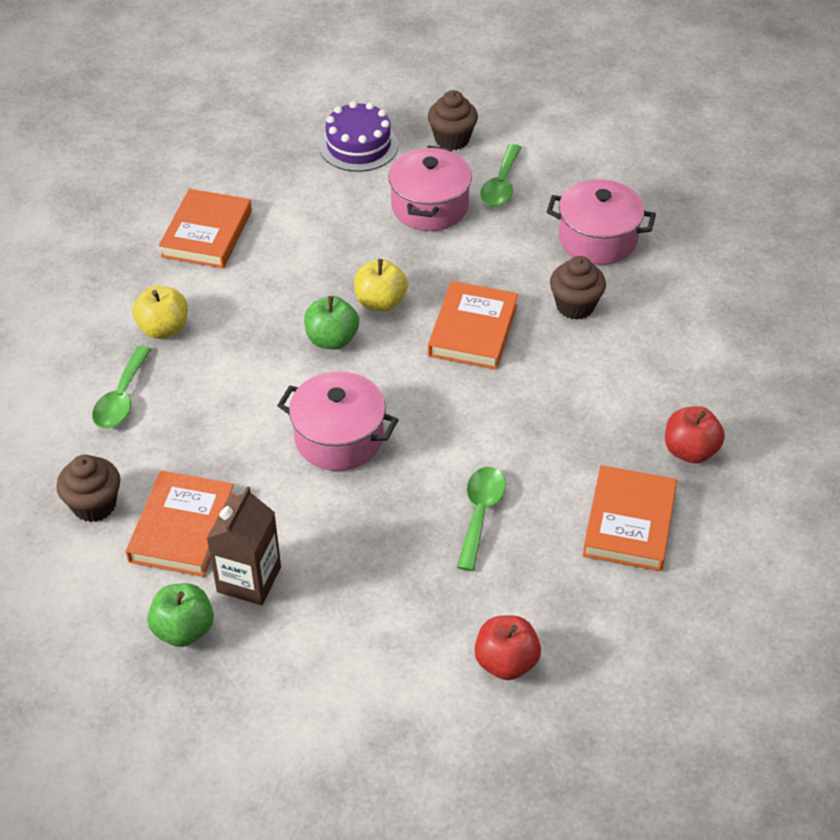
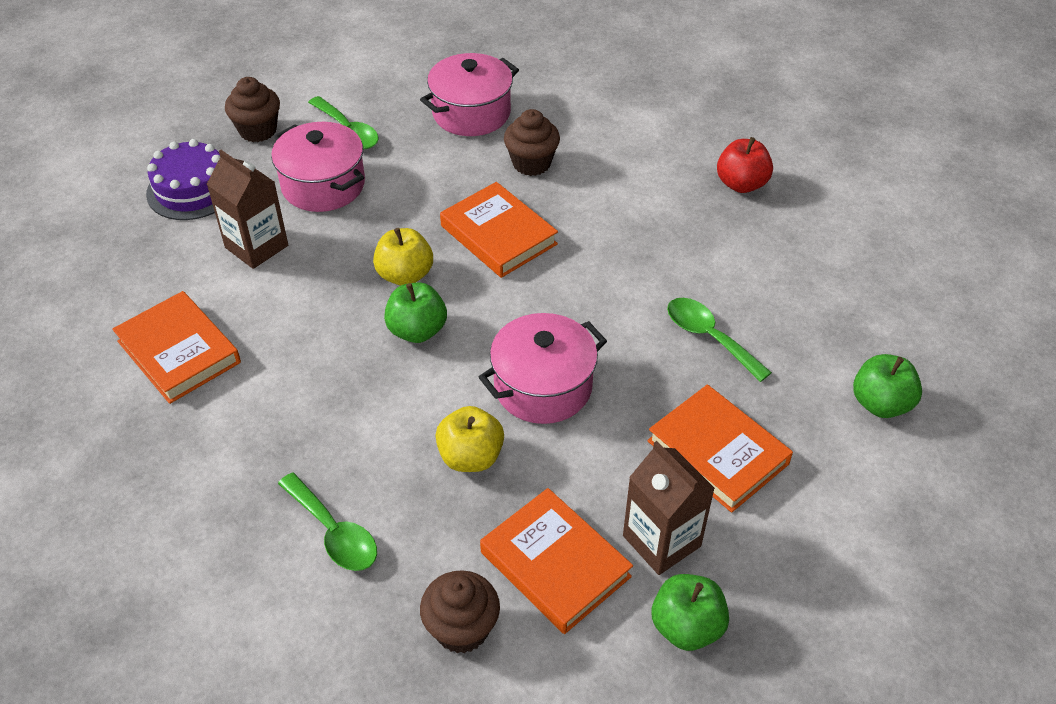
camera: 55 degrees left, 0 degrees up
(163, 328) = (272, 450): yellow apple -> yellow apple (470, 457)
(335, 211) = (256, 246): none -> brown carton
(506, 662) = (880, 403): red apple -> green apple
(629, 523) = (788, 255): orange book -> orange book (718, 452)

